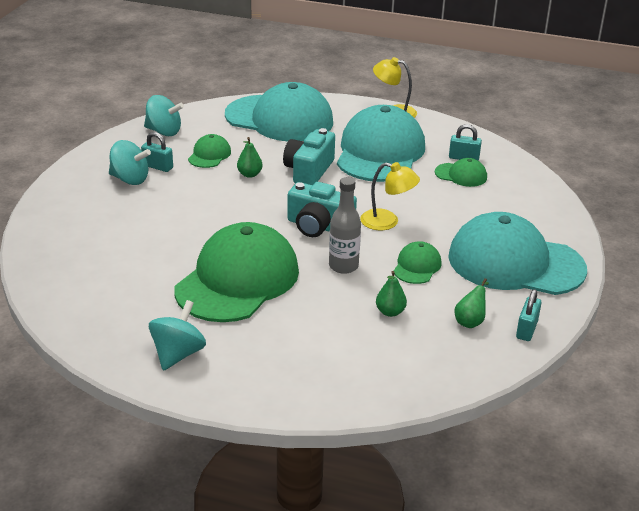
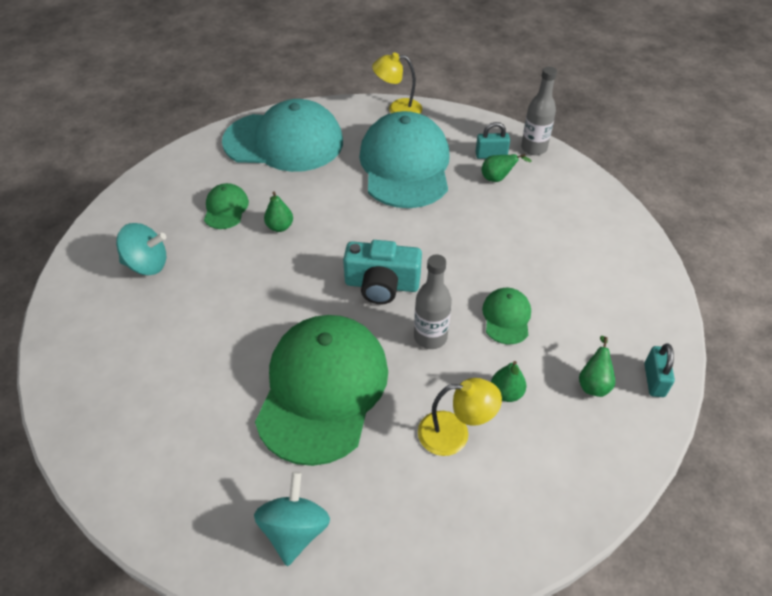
camera: 15 degrees left, 15 degrees up
(158, 167) = (173, 238): turquoise padlock -> none
(164, 132) = (163, 186): turquoise spinning top -> none
(309, 171) = (341, 207): turquoise camera -> none
(387, 222) = (451, 261): yellow lamp -> yellow lamp (454, 434)
(461, 175) = (498, 178): green cap -> green pear
(507, 159) = (533, 148): none -> grey bottle
(515, 263) = (601, 287): turquoise cap -> none

